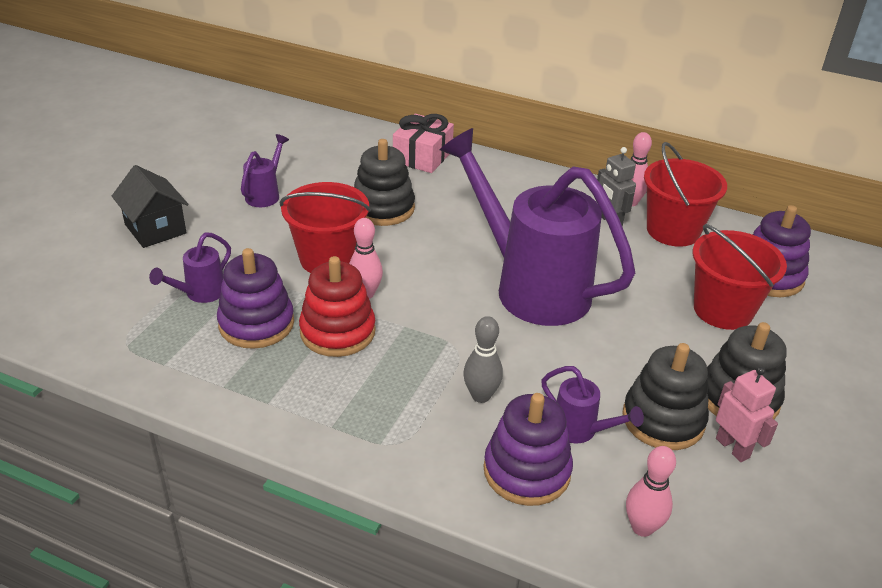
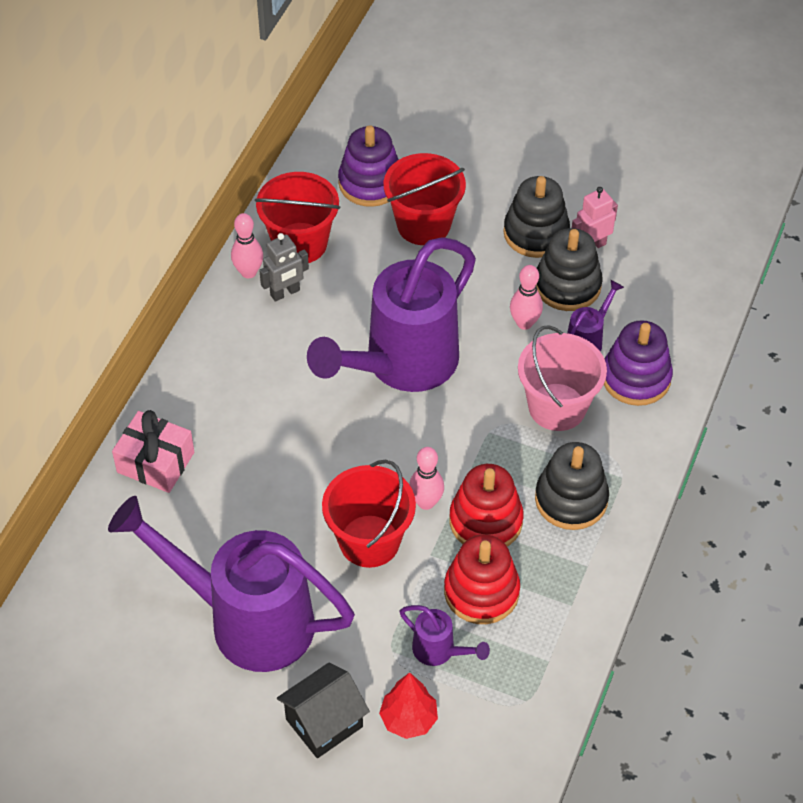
camera: 90 degrees left, 15 degrees up
(138, 273) = (408, 719): none -> red tree
(256, 323) = (481, 591): purple stacking toy -> red stacking toy
(266, 194) = (245, 619): purple watering can -> purple watering can, size x2.45
(383, 208) = (270, 497): black stacking toy -> black stacking toy (571, 499)
(481, 396) = (557, 407): grey bowling pin -> pink bucket
(642, 527) = (677, 311): pink bowling pin -> pink bowling pin (524, 323)

